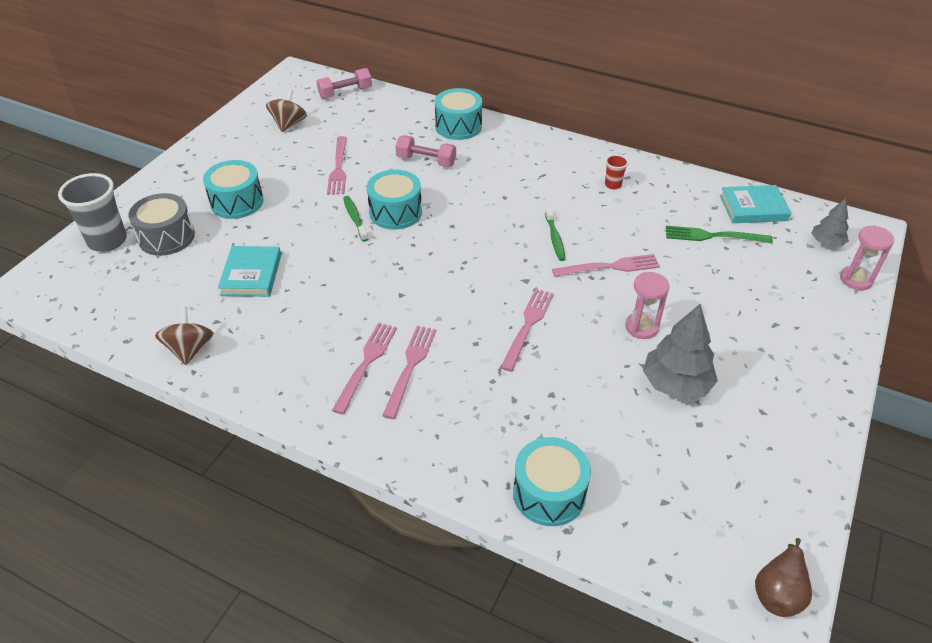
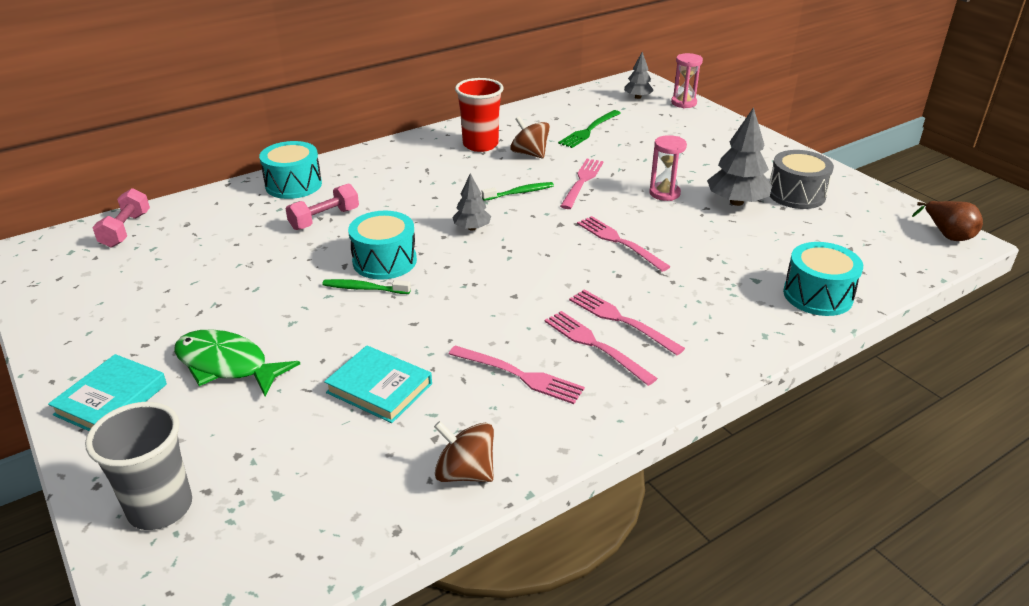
camera: 60 degrees left, 10 degrees down
(167, 237) = (223, 444): grey drum -> grey drum (796, 194)
(237, 202) = (227, 365): turquoise drum -> green fish
(289, 124) = (125, 285): brown spinning top -> brown spinning top (530, 154)
(338, 168) = (262, 274): pink fork -> pink fork (520, 375)
(476, 235) = (472, 228): none -> grey tree
(554, 238) = (520, 193): green toothbrush -> green toothbrush turned 45 degrees counterclockwise
(613, 185) = (480, 145): red cup -> red cup, size x2.09
(753, 208) = (573, 105): turquoise book -> turquoise book (111, 399)

